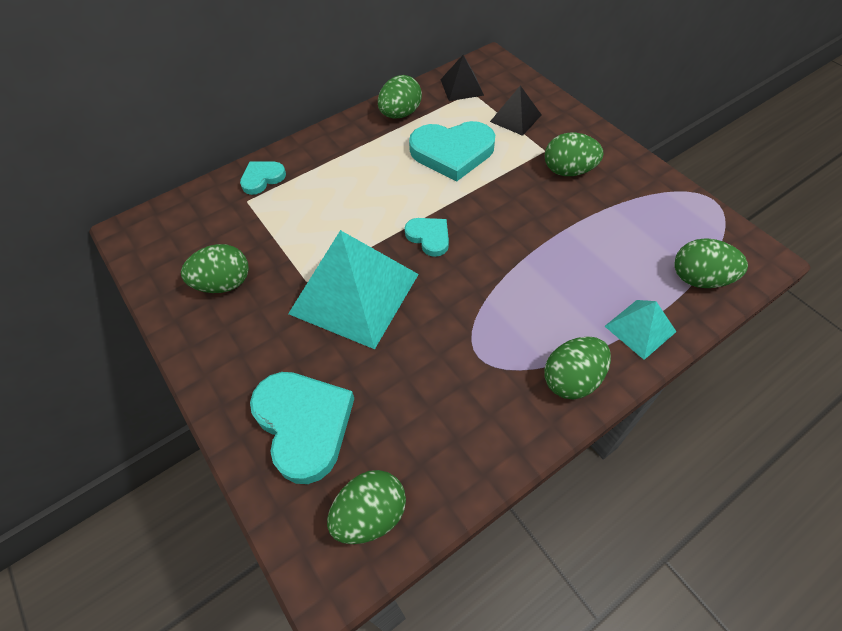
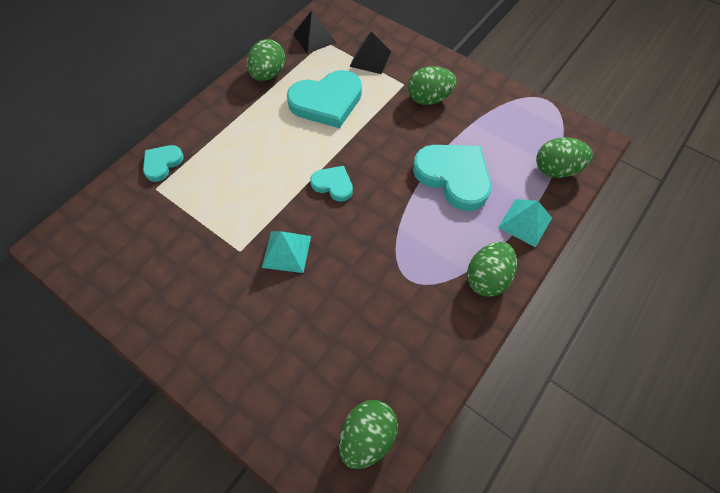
camera: 20 degrees left, 5 degrees up
(224, 283) = (164, 272): green egg -> none
(304, 424) = (284, 379): turquoise heart -> turquoise heart (453, 177)
(354, 293) = (286, 251): turquoise pyramid -> turquoise pyramid, size x0.49

